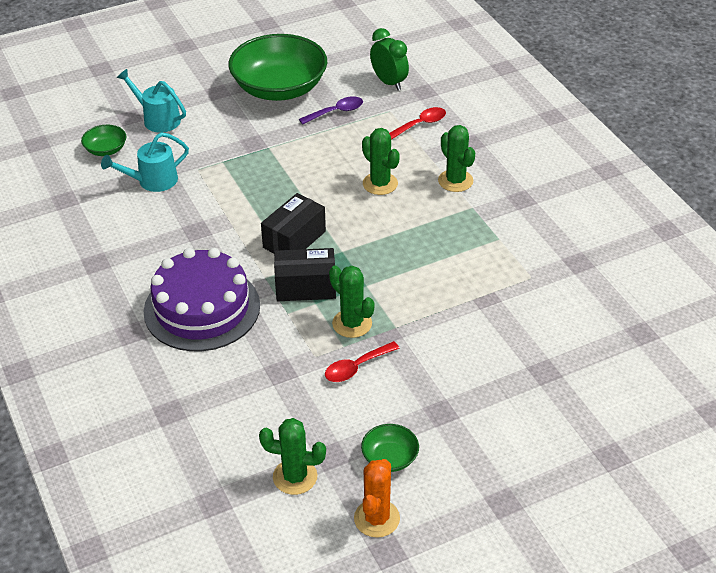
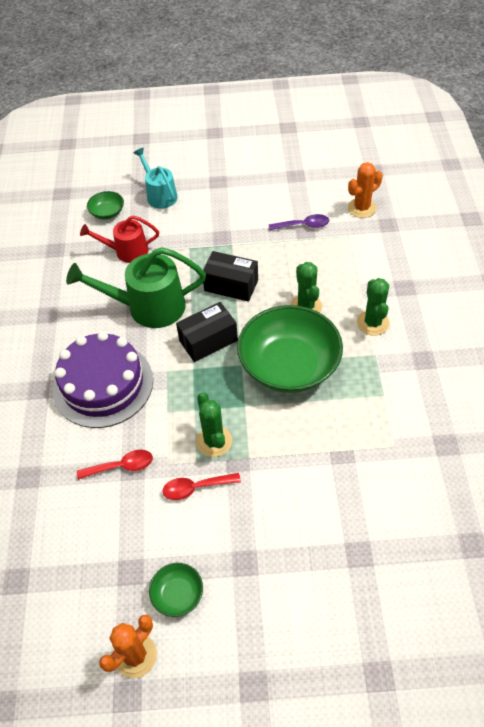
camera: 25 degrees right, 10 degrees up
(153, 181) = (127, 251): turquoise watering can -> red watering can
(210, 226) = (148, 307): none -> green watering can
(279, 88) = (268, 190): green bowl -> green bowl (289, 365)
(295, 477) = (91, 582): green cactus -> none
(305, 287) = (194, 391): black box -> black box (231, 285)
(389, 82) = (361, 208): green clock -> orange cactus
(420, 124) = (369, 257): red spoon -> red spoon (121, 466)

